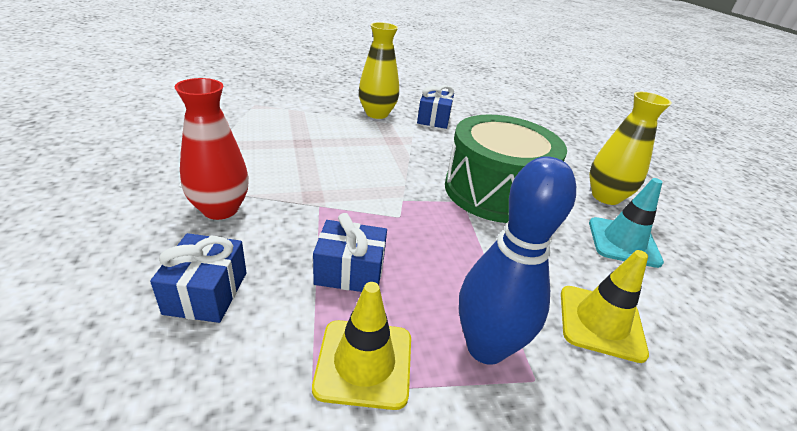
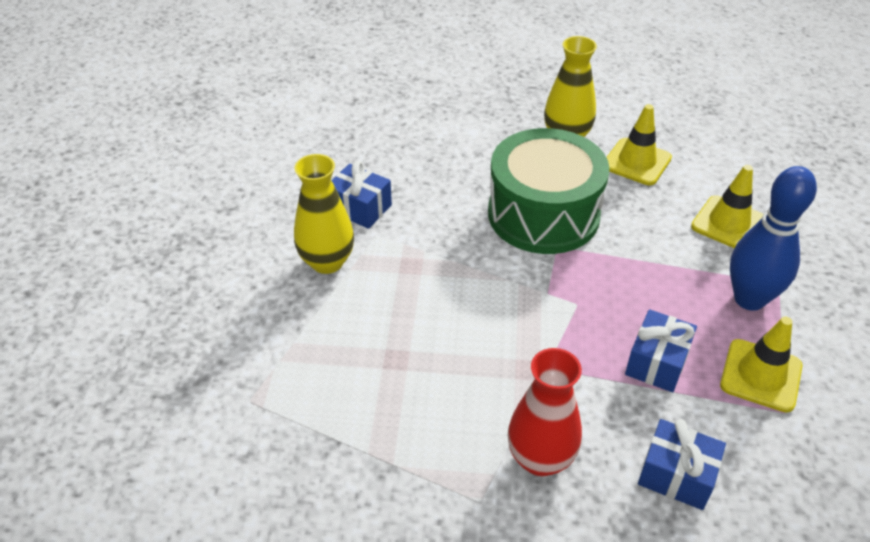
camera: 65 degrees left, 10 degrees up
(623, 242) = (636, 162): turquoise traffic cone -> yellow traffic cone

